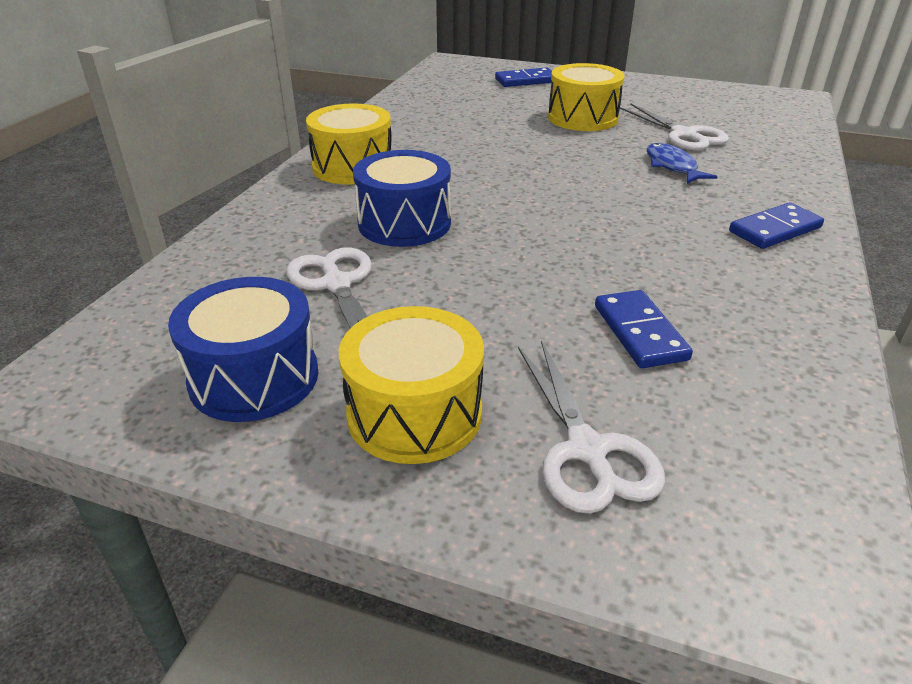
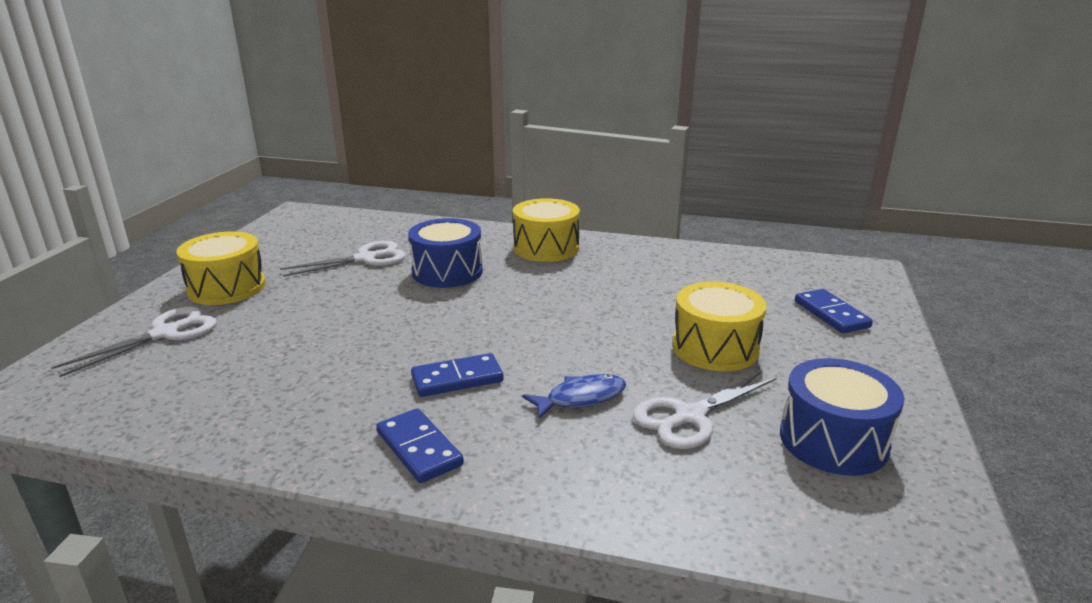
camera: 85 degrees right, 10 degrees down
(254, 377) = (279, 249): blue drum -> blue drum (833, 440)
(587, 450) = (165, 333): white scissors -> white scissors turned 150 degrees clockwise
(640, 332) = (269, 357): blue domino -> blue domino (457, 379)

